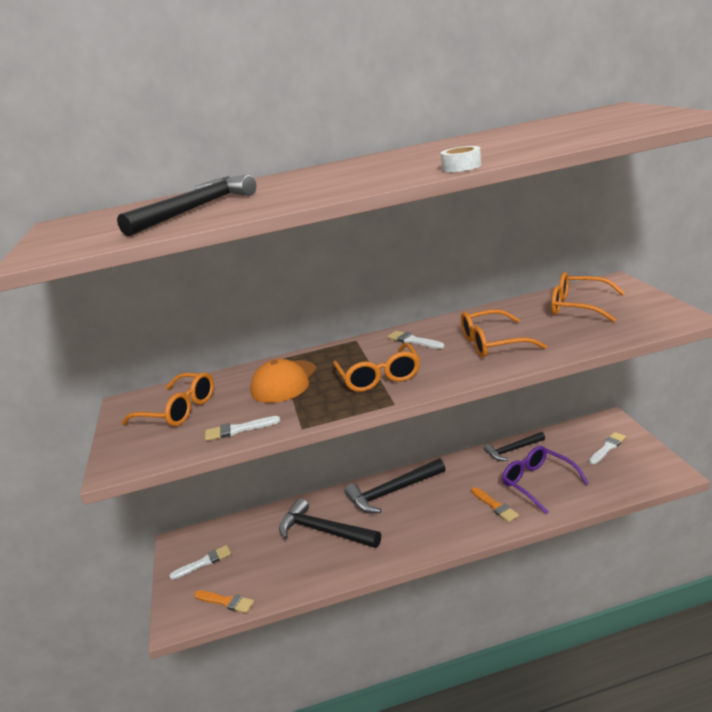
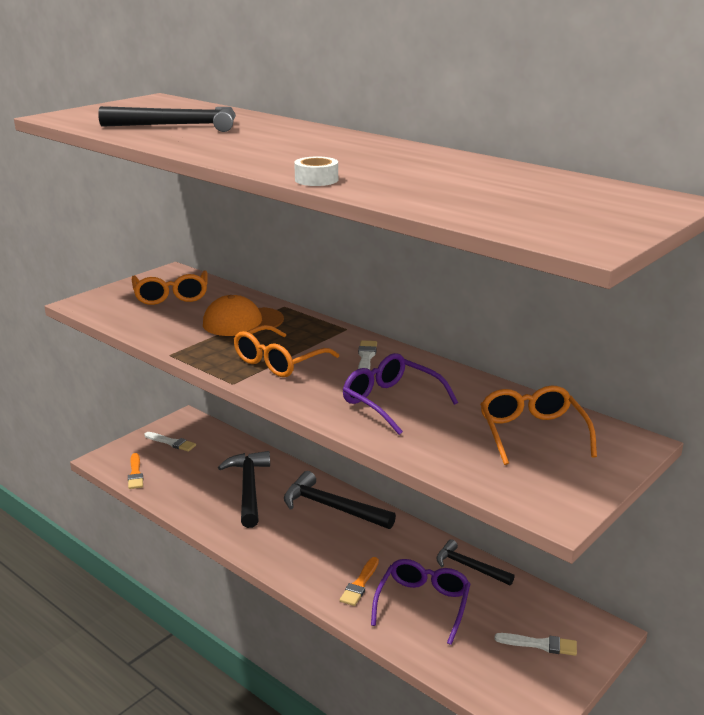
camera: 50 degrees right, 0 degrees up
(238, 429) = (153, 329): white brush -> none
(492, 343) = (391, 402): orange glasses -> purple glasses

